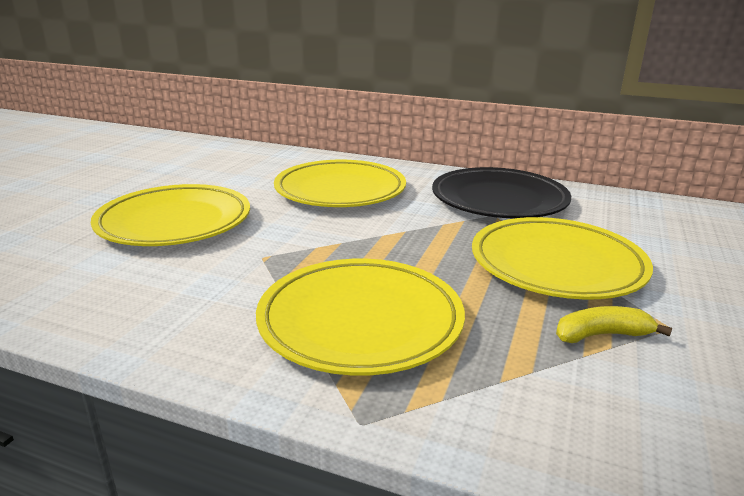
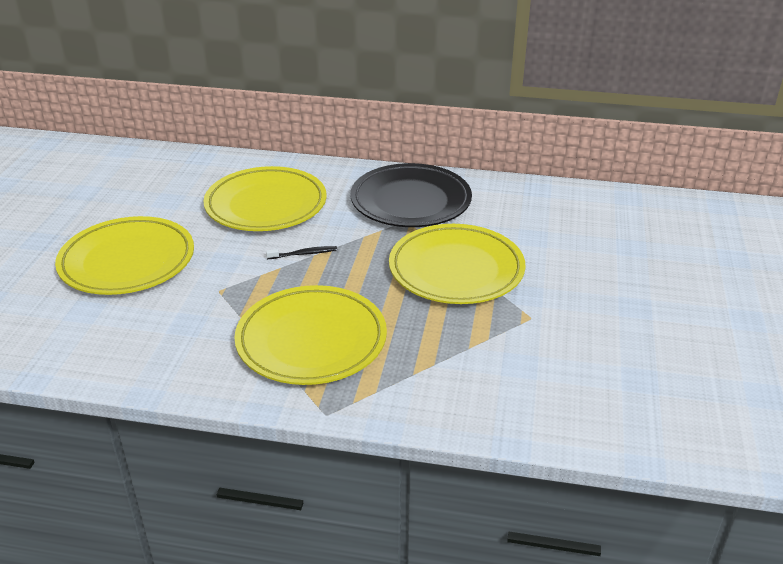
camera: 10 degrees left, 10 degrees up
(371, 233) = (304, 254): none -> black toothbrush
(601, 335) = (482, 330): yellow banana -> none

